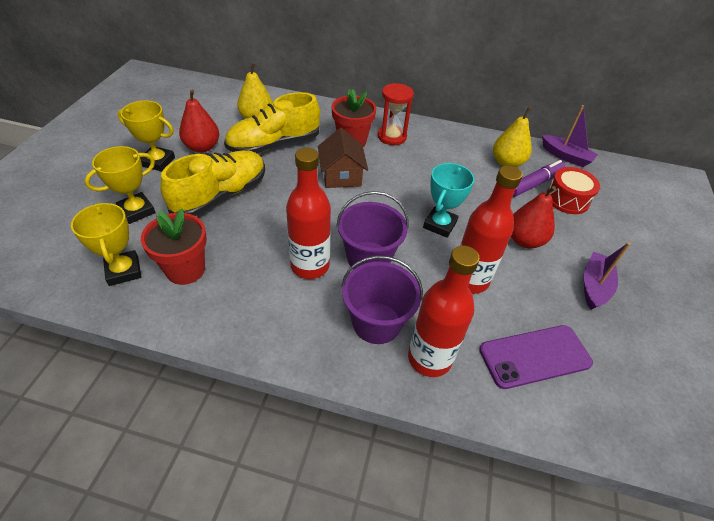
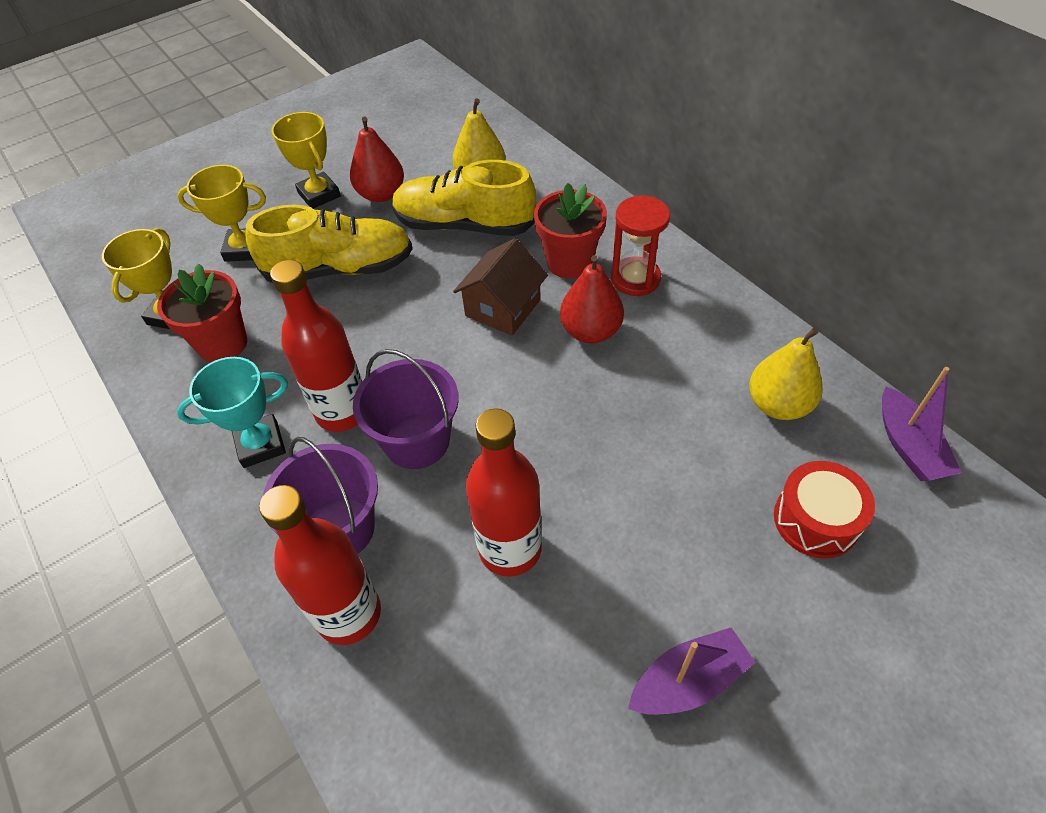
camera: 45 degrees right, 5 degrees up
(439, 225) = (557, 447): turquoise trophy -> turquoise trophy (260, 444)
(524, 240) = (658, 542): red pear -> red pear (590, 331)
(534, 184) = (785, 463): purple marker -> none
(535, 356) = (477, 710): purple phone -> none

